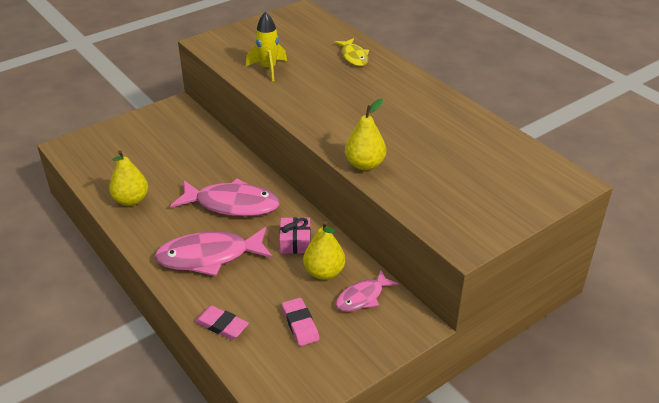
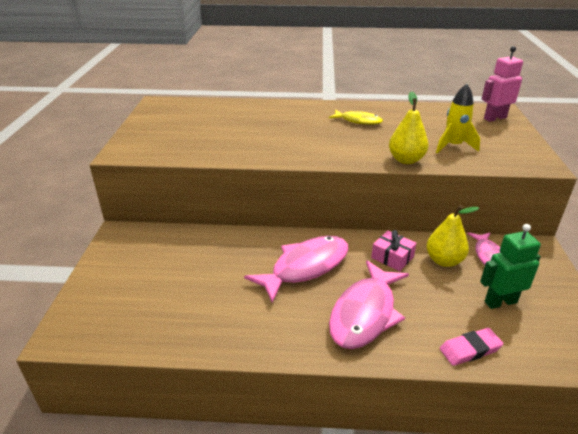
camera: 50 degrees left, 5 degrees down
(131, 200) = (221, 327): yellow pear -> none
(268, 69) = (215, 144): yellow rocket -> yellow rocket (453, 146)
(300, 324) = (500, 302): pink eraser -> green robot
(354, 57) = (257, 111): yellow fish -> yellow fish (358, 121)
(542, 184) = (494, 118): none -> pink robot

